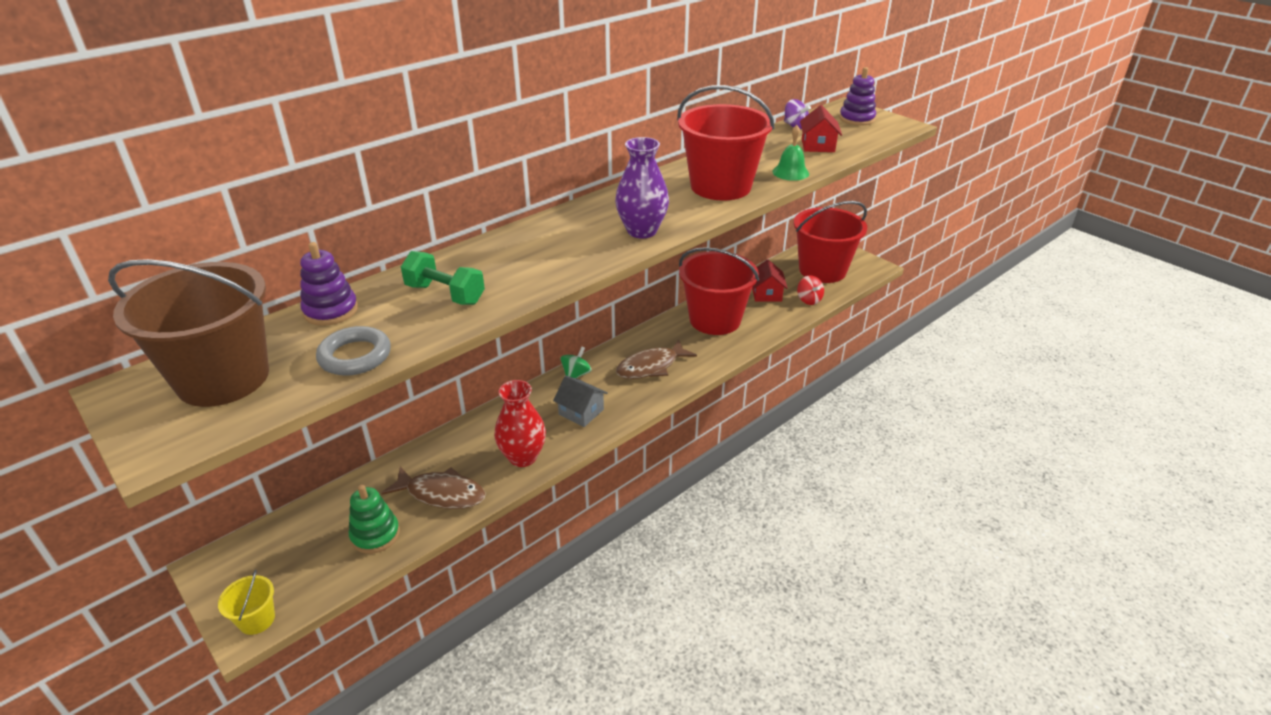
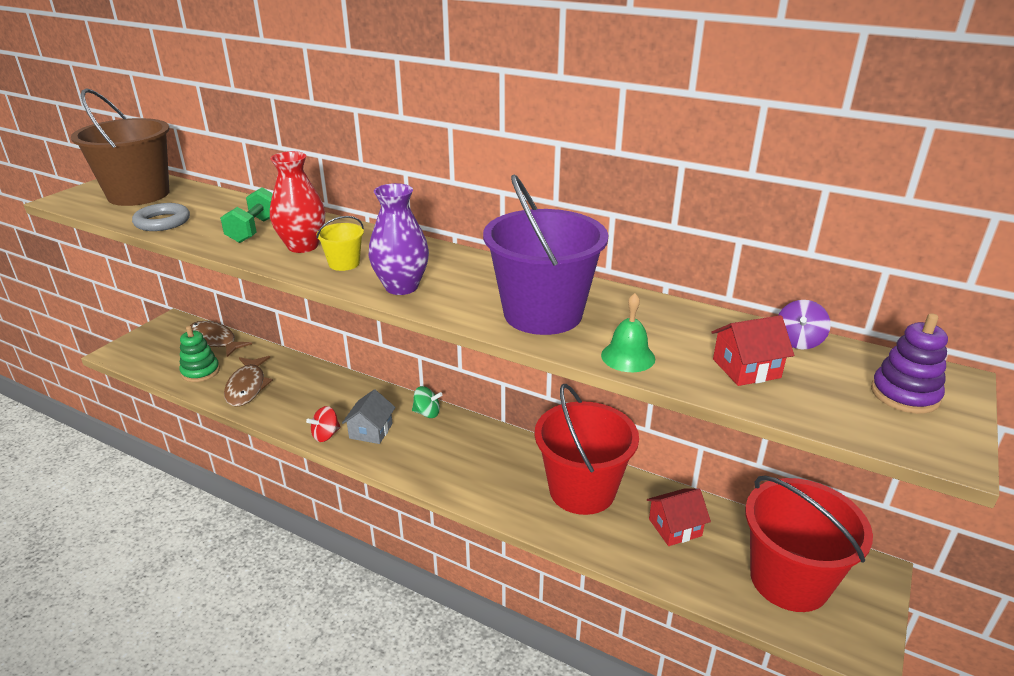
camera: 70 degrees right, 5 degrees down
(257, 619) = (123, 353): yellow bucket -> yellow bucket (344, 263)
(331, 311) = (224, 201): purple stacking toy -> none
(523, 457) = (299, 414): red vase -> red vase (303, 246)
(651, 367) = (463, 459): brown fish -> brown fish (214, 340)
(720, 186) = (543, 314): red bucket -> purple bucket
(809, 300) = (693, 576): red spinning top -> red spinning top (326, 435)

